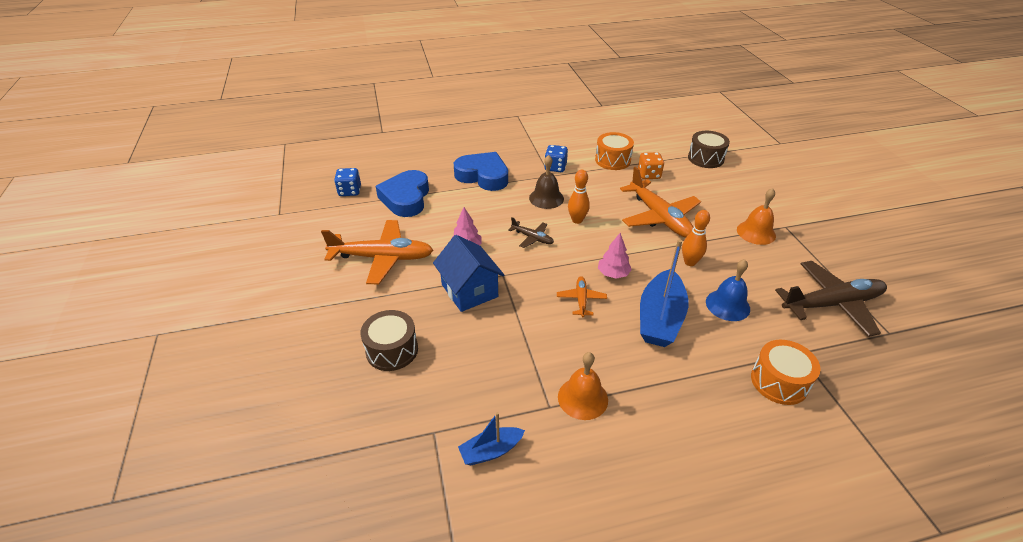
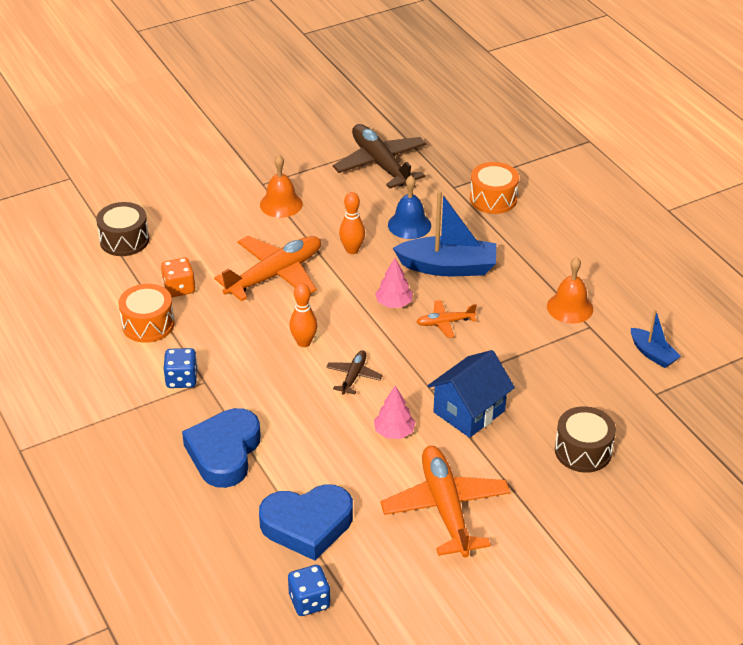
camera: 105 degrees left, 0 degrees up
(546, 198) = (263, 377): brown bell -> none

